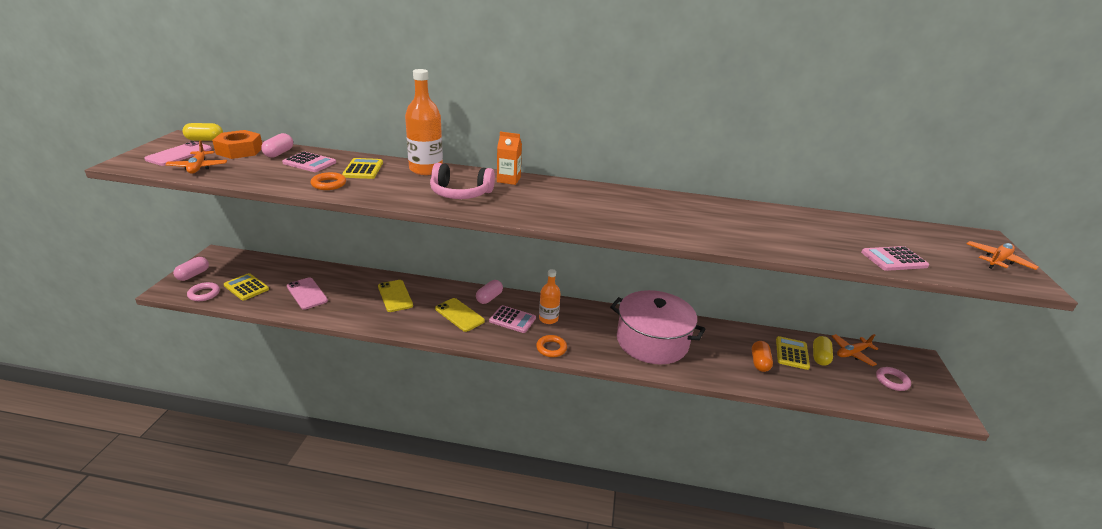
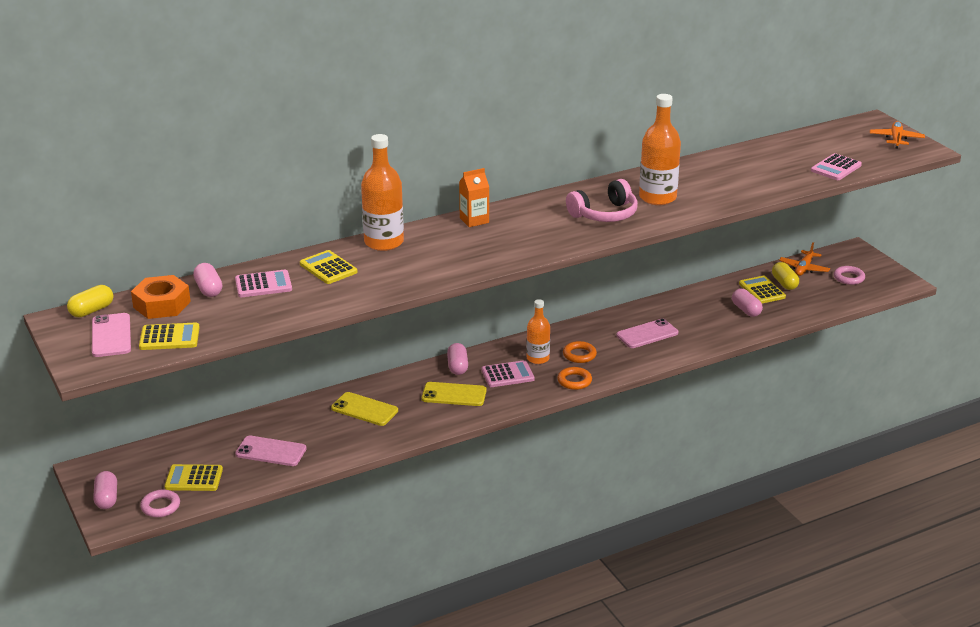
camera: 35 degrees left, 0 degrees up
(198, 167) = (169, 337): orange plane -> yellow calculator
(329, 184) = (332, 296): orange ring -> orange ring (579, 355)
(460, 193) = (460, 252): pink headphones -> pink headphones (604, 214)
(652, 341) = (647, 334): pink pot -> pink phone
(676, 218) = (657, 198): none -> orange bottle
(759, 362) = (746, 310): orange capsule -> pink capsule

